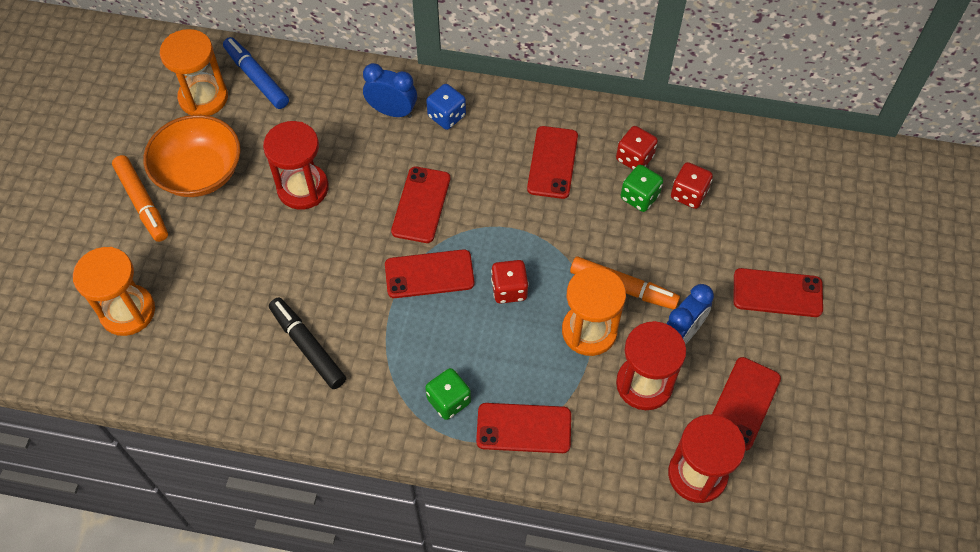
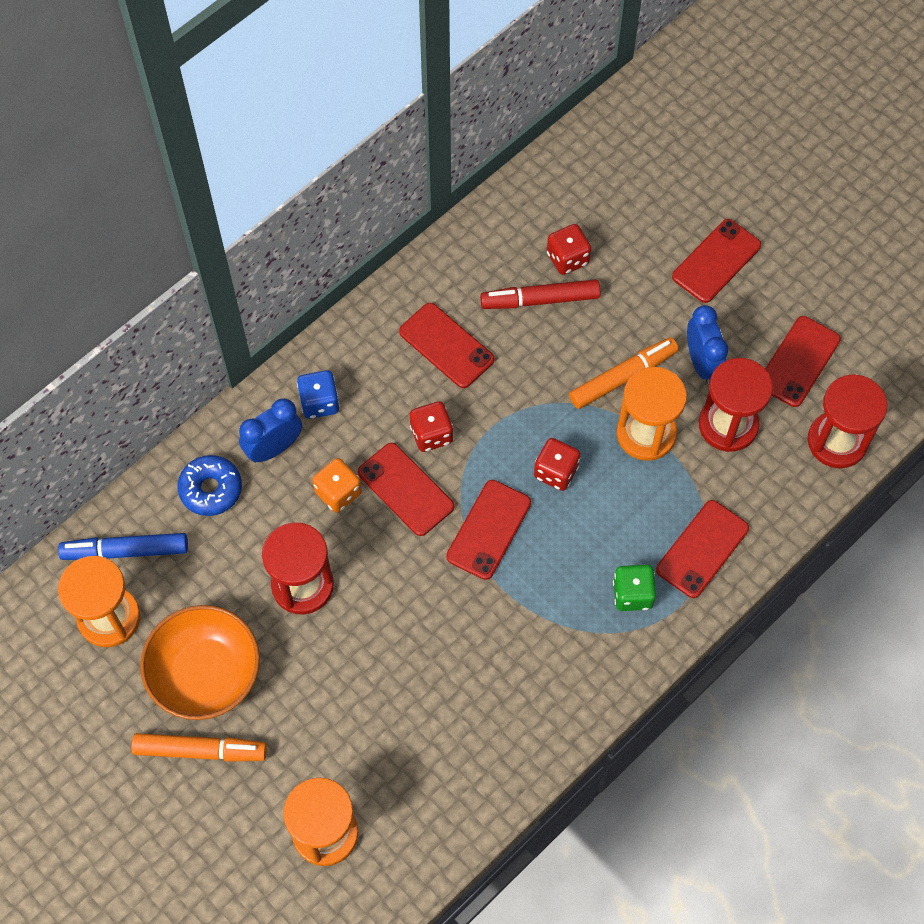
camera: 55 degrees left, 5 degrees up
(308, 346) = (489, 684): black marker -> none
(335, 96) = (211, 489): none -> blue donut
(387, 167) = (338, 493): none -> orange dice
(634, 158) = (495, 275): red dice -> red dice (431, 434)
(639, 197) = (540, 300): green dice -> red marker
(743, 403) = (798, 361): red phone -> red phone turned 60 degrees clockwise

